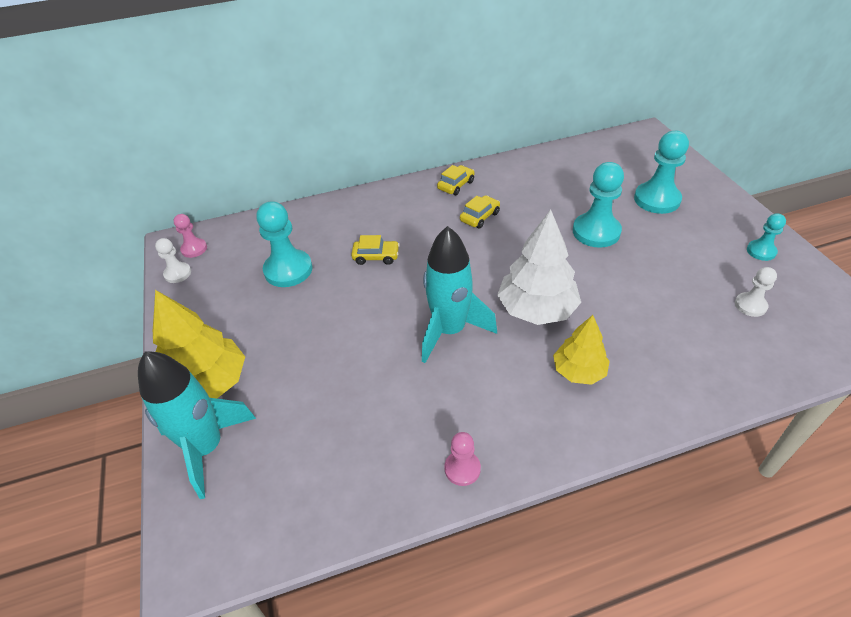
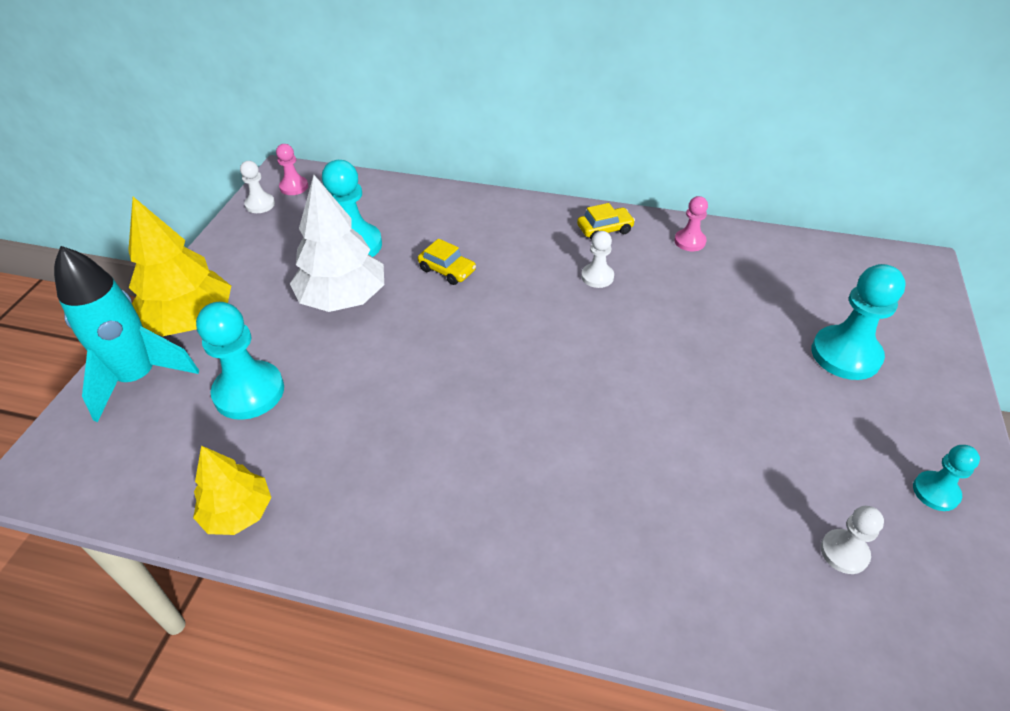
camera: 30 degrees right, 0 degrees up
(450, 330) = (446, 385): turquoise rocket -> none
(462, 469) = (322, 534): pink pawn -> pink pawn (689, 241)
(479, 217) = (597, 277): yellow car -> white pawn
(536, 309) = (560, 411): white tree -> white tree (343, 298)
(578, 371) = (539, 506): yellow tree -> yellow tree (238, 513)
(596, 232) = (721, 357): turquoise pawn -> turquoise pawn (249, 392)

